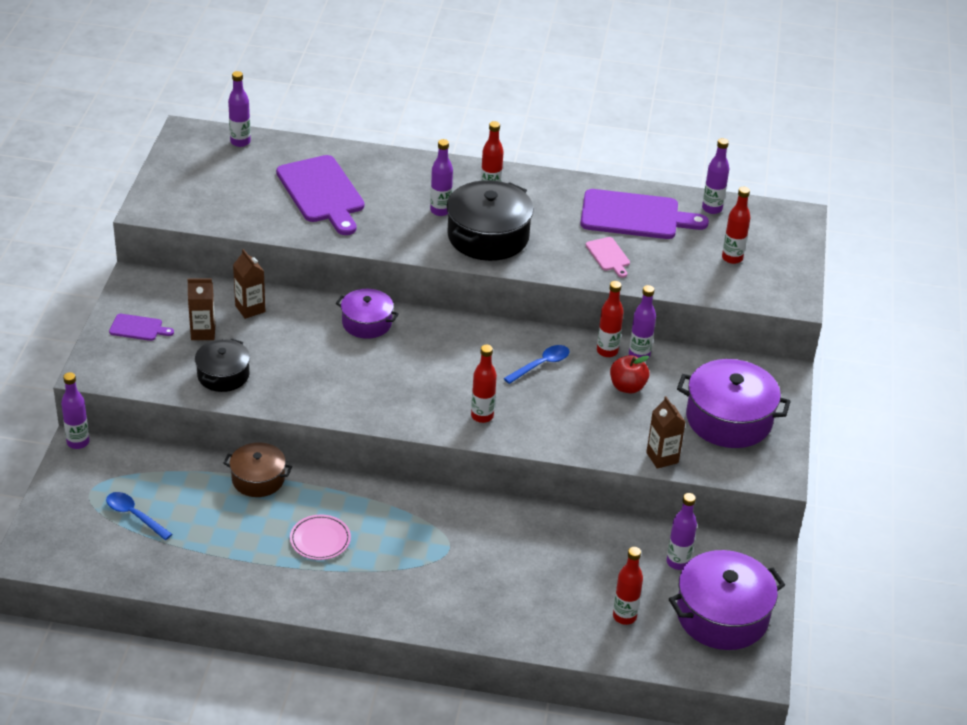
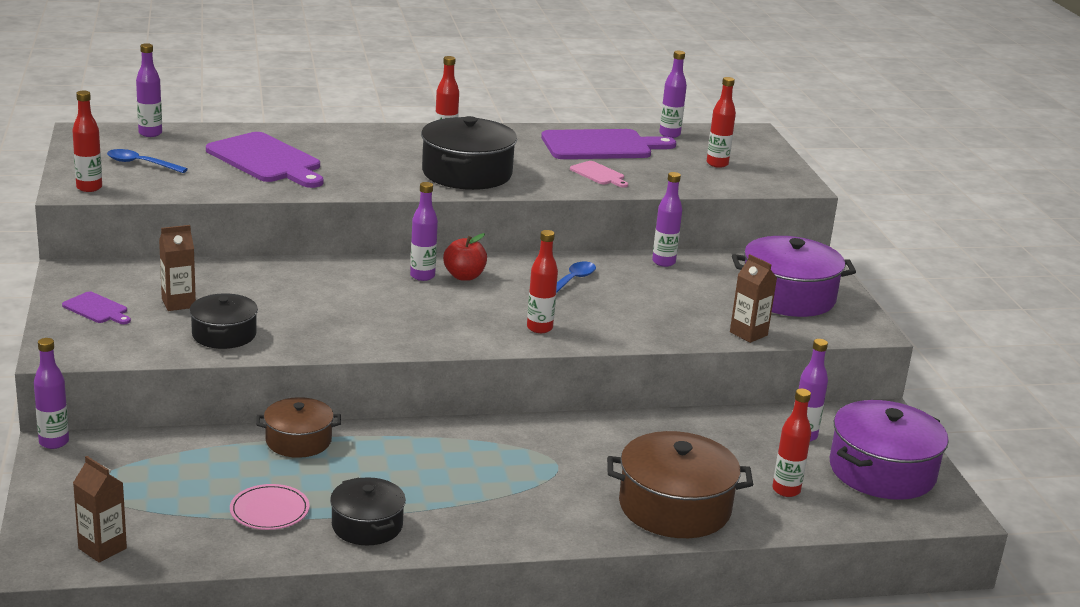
camera: 20 degrees left, 15 degrees down
(134, 515) = (163, 499): blue spoon -> blue spoon (141, 164)
(138, 328) = (97, 309): purple cutting board -> purple cutting board turned 45 degrees clockwise
(250, 309) = (223, 278): brown carton -> brown carton (102, 548)
(271, 575) = (367, 525): none -> black pot
(320, 539) = (405, 482): pink plate -> pink plate (269, 511)
(367, 323) = (362, 273): purple pot -> none
(440, 211) = (403, 161): purple bottle -> purple bottle (422, 276)
(520, 612) = (674, 507): none -> brown pot
(607, 351) = (629, 263): red bottle -> red bottle (89, 188)
(627, 387) = (671, 286): red apple -> red apple (464, 276)

